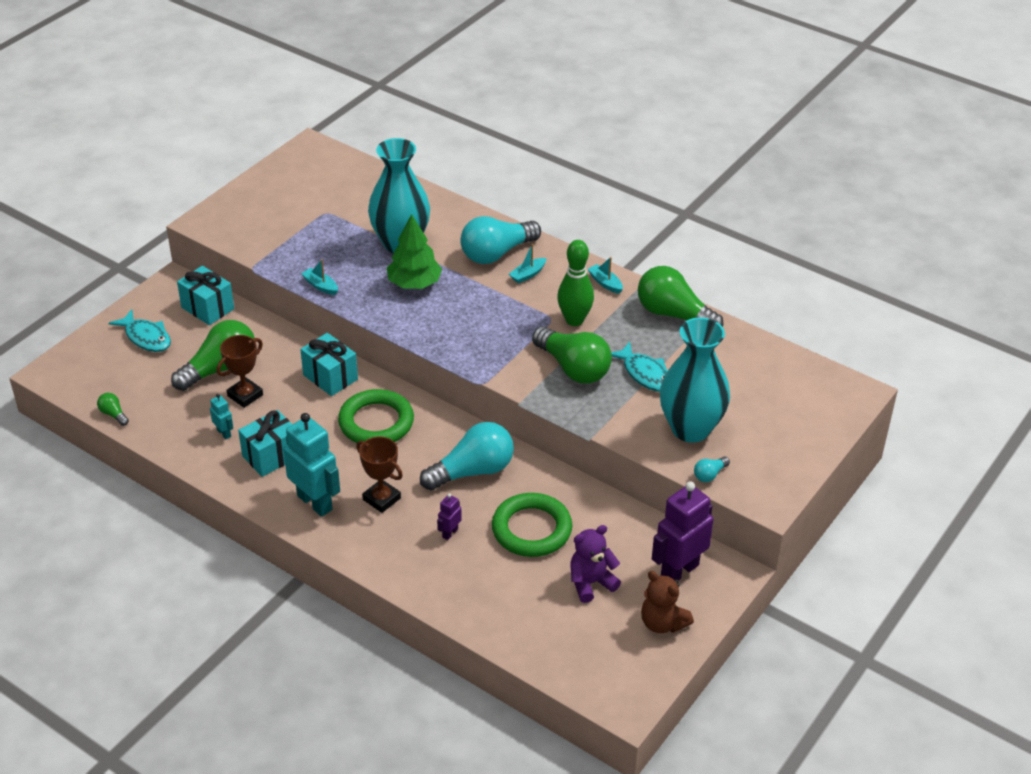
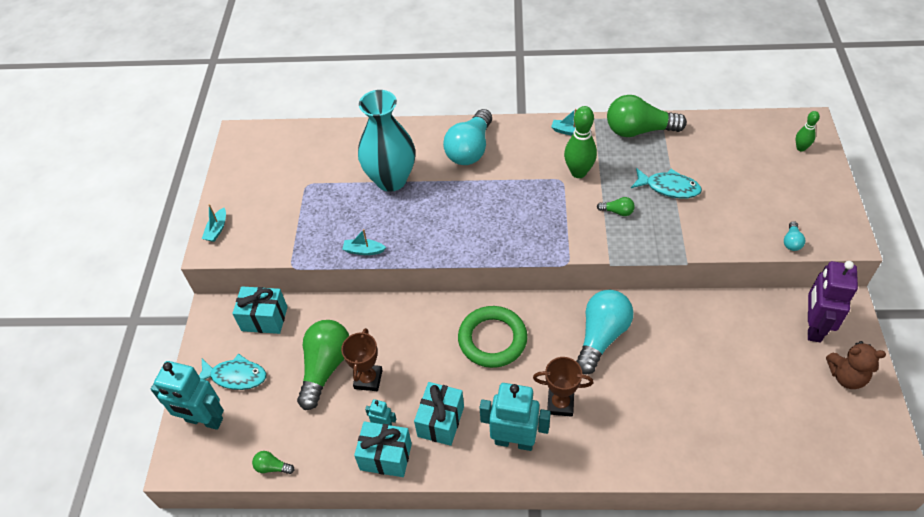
camera: 30 degrees left, 10 degrees up
(94, 355) = (204, 420): none -> turquoise robot
(330, 377) = (420, 321): turquoise gift -> turquoise gift (386, 457)
(414, 283) = (434, 207): green tree -> none
(450, 533) = (637, 400): purple robot -> none
(528, 274) = (509, 154): turquoise boat -> turquoise boat (217, 229)
(531, 529) = (688, 358): green ring -> none
(573, 368) = (617, 211): green light bulb -> green light bulb, size x0.43
(591, 583) = (770, 376): purple teddy bear -> none
(690, 429) = (742, 213): turquoise vase -> none
(819, 408) = (801, 148): none -> green bowling pin

